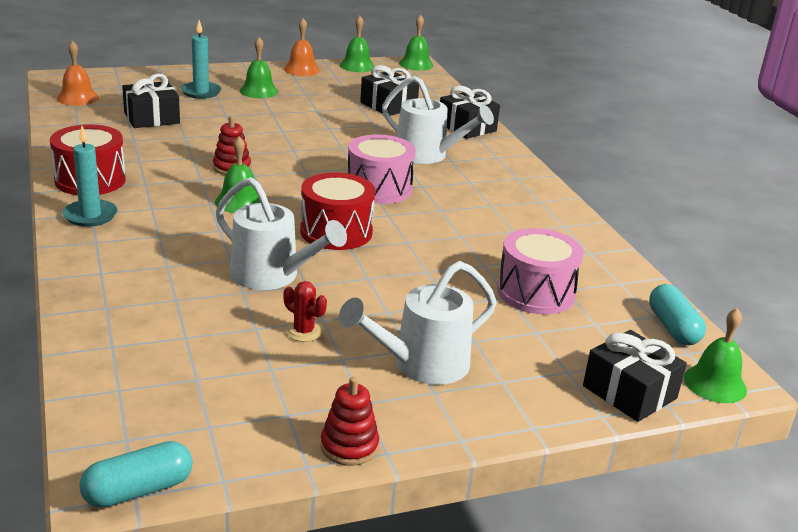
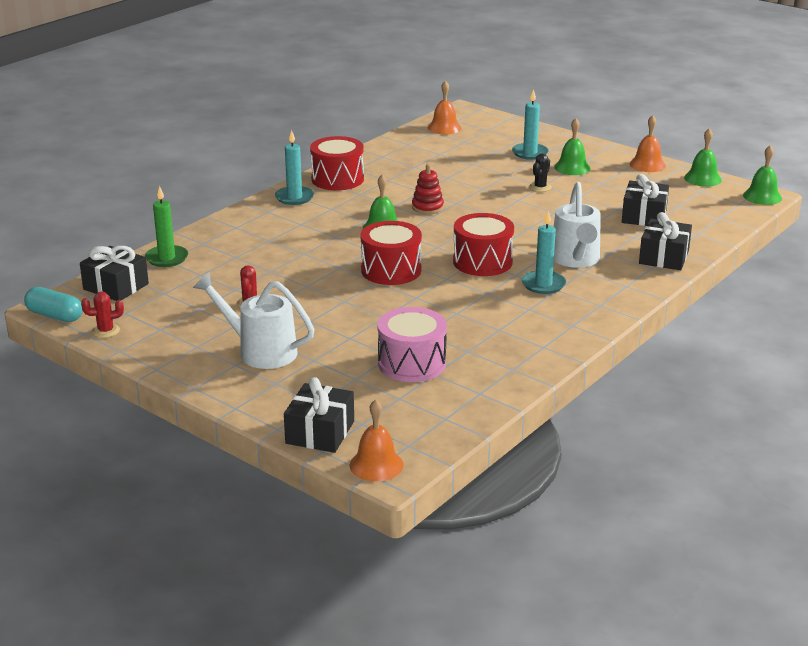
camera: 60 degrees right, 0 degrees up
(107, 344) = (167, 258): none -> green candle
(152, 118) = (456, 157): black gift -> black gift (116, 286)
(241, 459) = (106, 331): none -> red cactus
(273, 276) = (301, 272): white watering can -> none
(274, 114) = (540, 187): none -> black cactus
(349, 446) = (150, 356): red stacking toy -> none
(379, 188) = (482, 262): pink drum -> red drum
(455, 183) = (543, 284): none -> turquoise candle
(673, 328) = (438, 430): turquoise capsule -> none
(715, 383) = (376, 465): green bell -> orange bell

